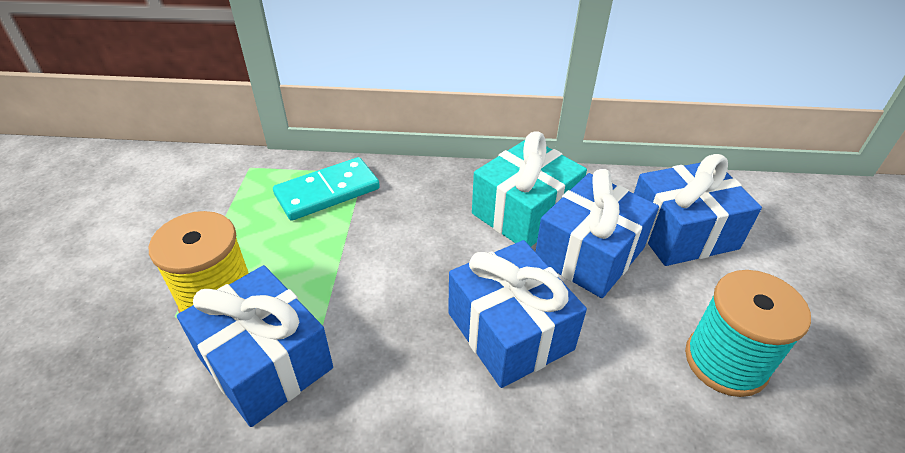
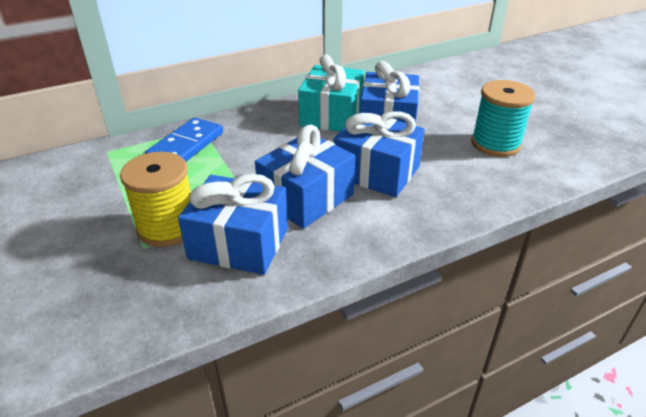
camera: 30 degrees left, 5 degrees down
(327, 192) = (186, 146): turquoise domino -> blue domino
(681, 232) = (427, 97): blue gift -> blue gift (306, 197)

